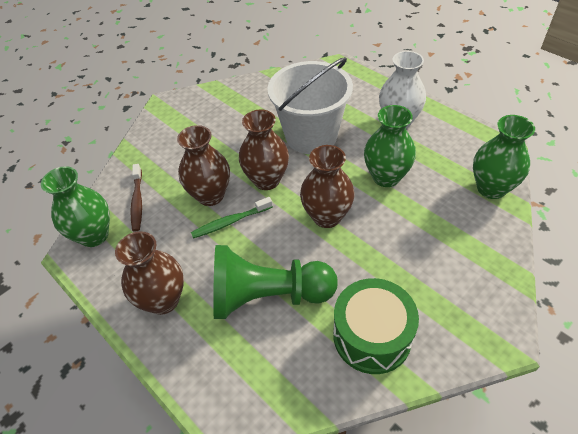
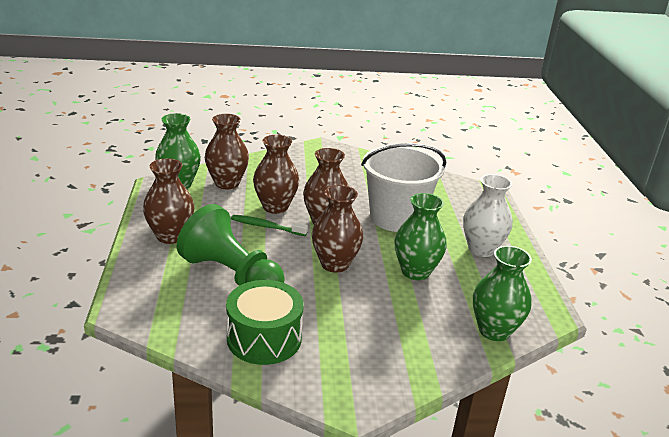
camera: 35 degrees right, 20 degrees down
(137, 201) = (227, 183): brown toothbrush -> brown vase

